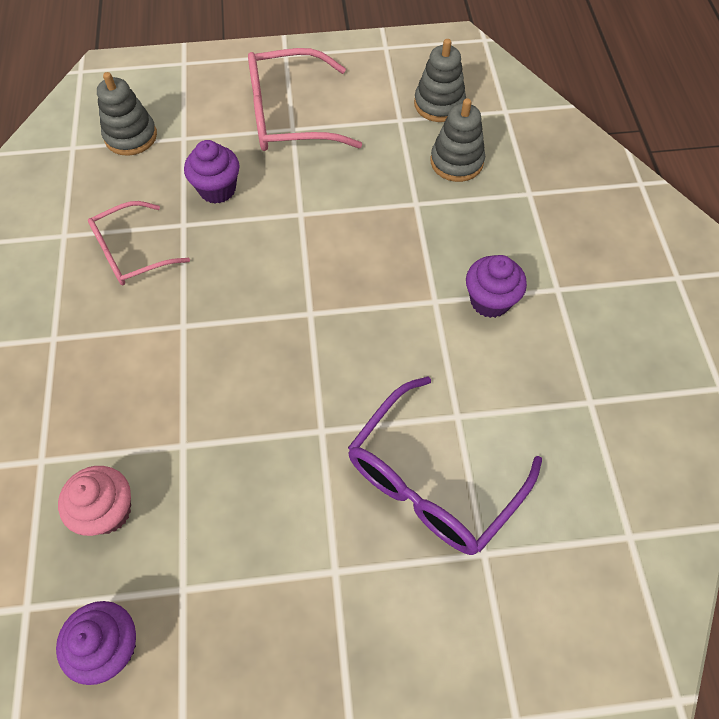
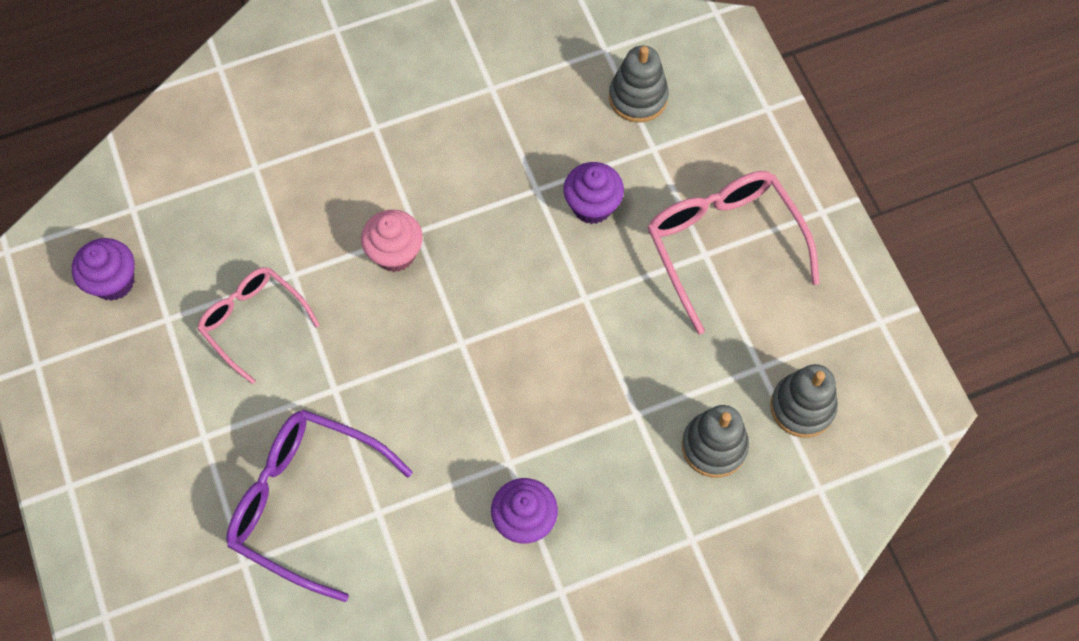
camera: 75 degrees right, 5 degrees up
(108, 511) = (221, 237): pink cupcake -> pink cupcake (395, 253)
(132, 252) = (488, 156): pink glasses -> pink glasses (253, 322)

